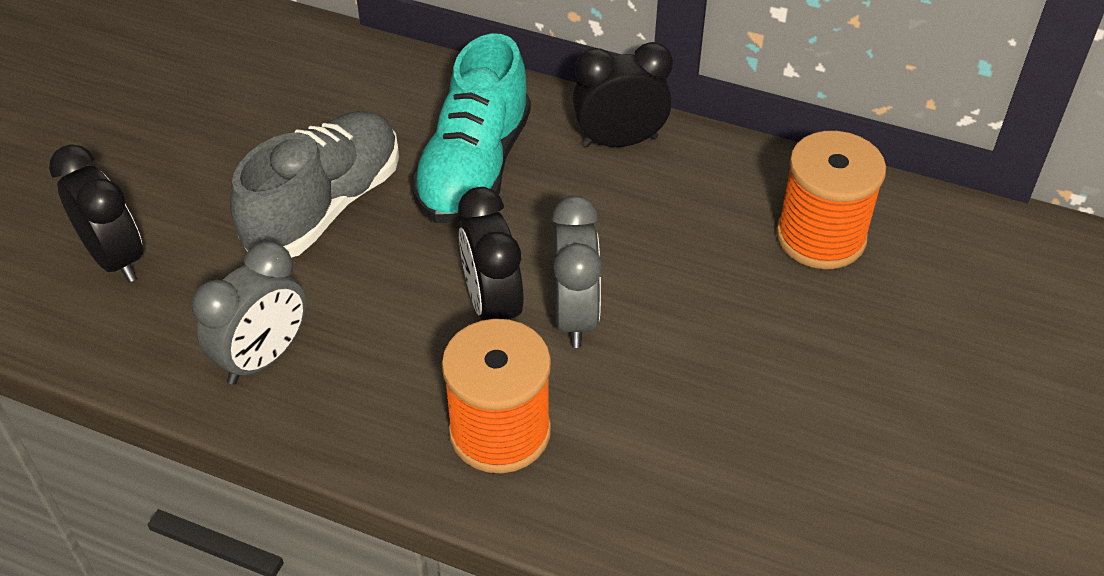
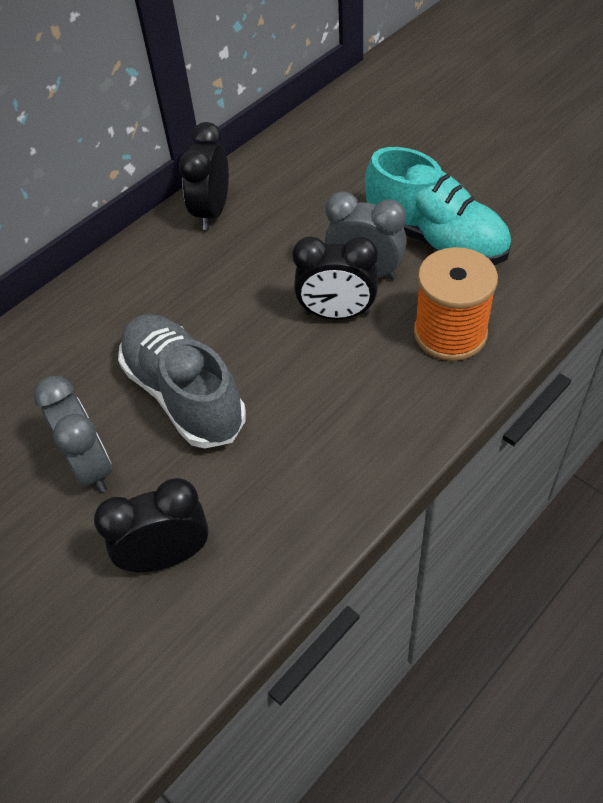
camera: 65 degrees left, 5 degrees up
(263, 358) = (329, 461): grey clock -> grey clock (91, 466)
(474, 168) = (193, 295): turquoise shoe -> turquoise shoe (435, 239)
(820, 237) = (349, 144): orange spool -> none

